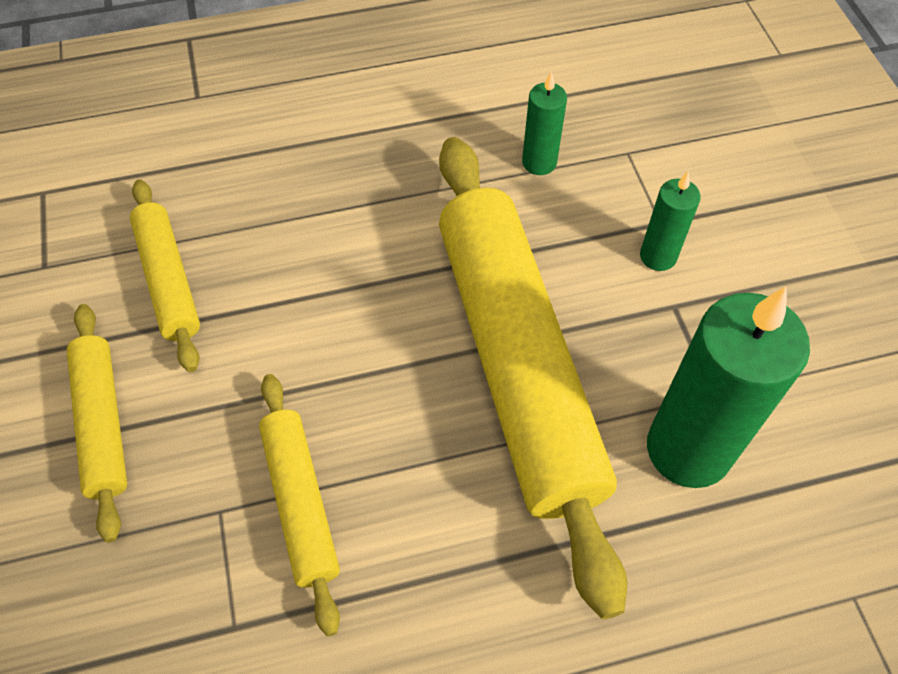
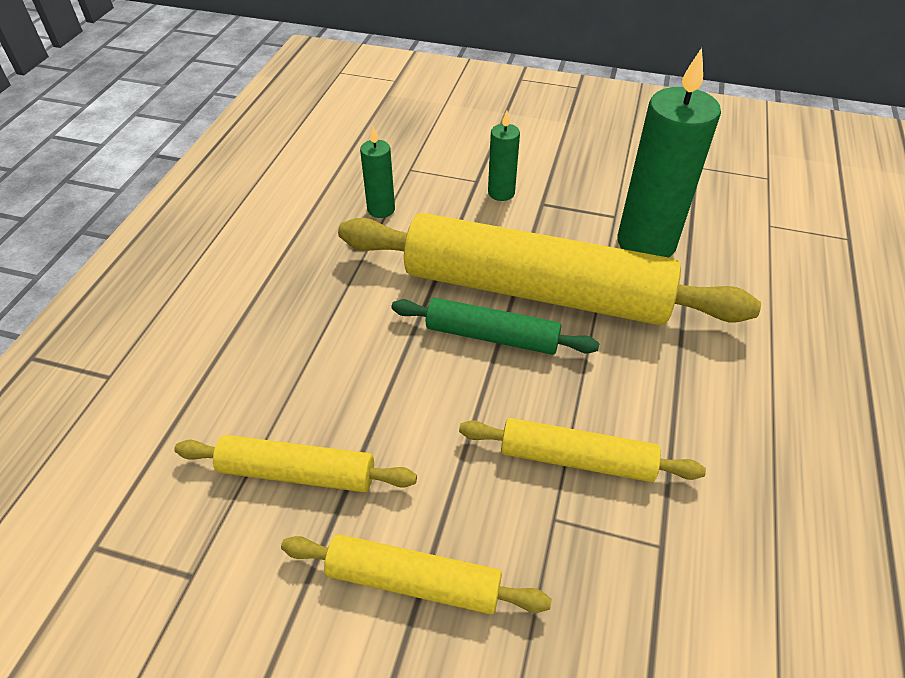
camera: 60 degrees left, 10 degrees down
(420, 352) = (492, 336): none -> green rolling pin

